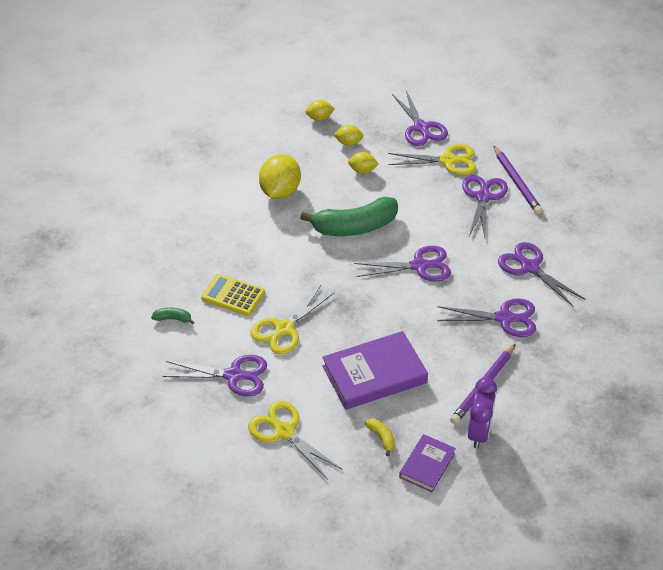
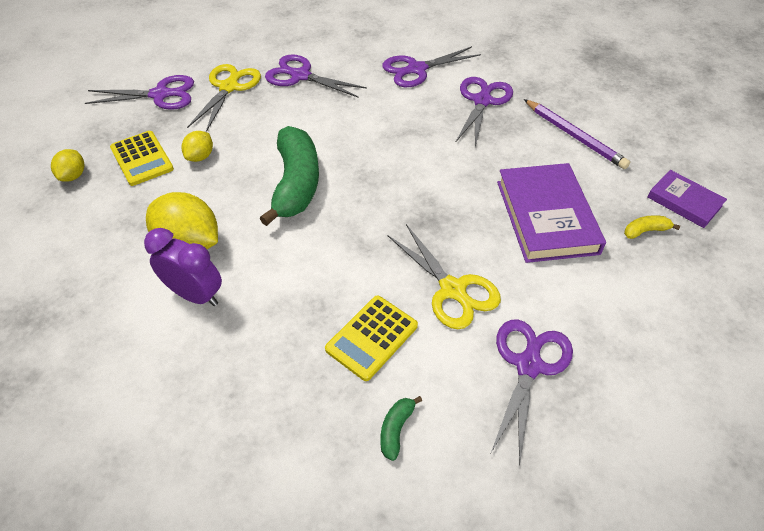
camera: 75 degrees left, 5 degrees up
(284, 432) = (635, 324): yellow scissors -> none
(348, 143) = (142, 158): yellow lemon -> yellow calculator
(419, 266) = (384, 144): purple scissors -> none
(479, 432) = (638, 153): purple clock -> purple clock (195, 294)
(516, 182) = (291, 50): purple pencil -> none

